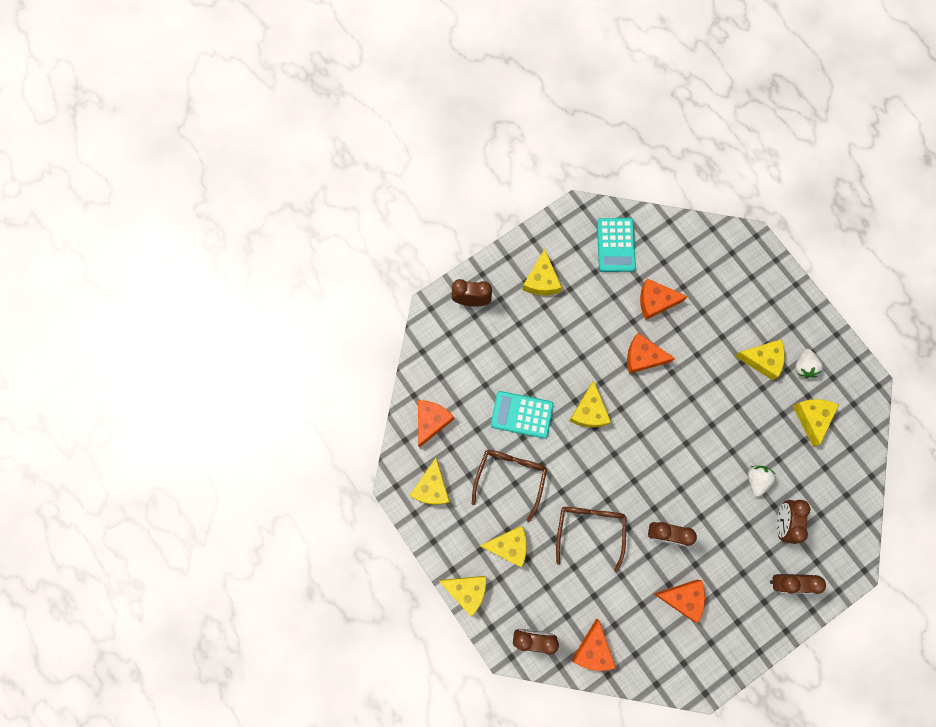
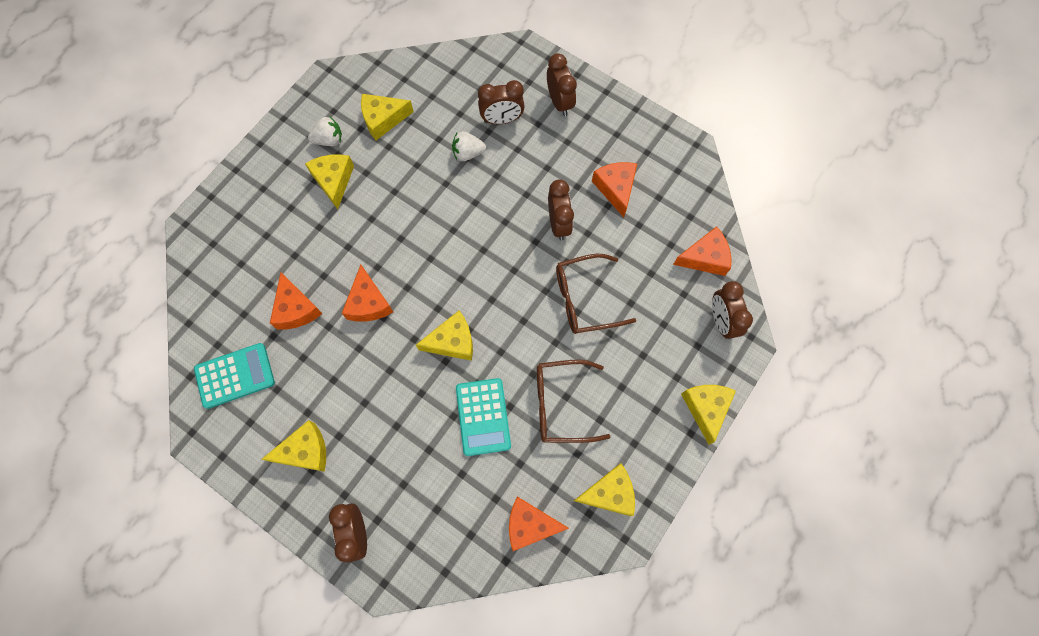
camera: 110 degrees left, 5 degrees down
(508, 546) = (638, 379): yellow cheese -> none

